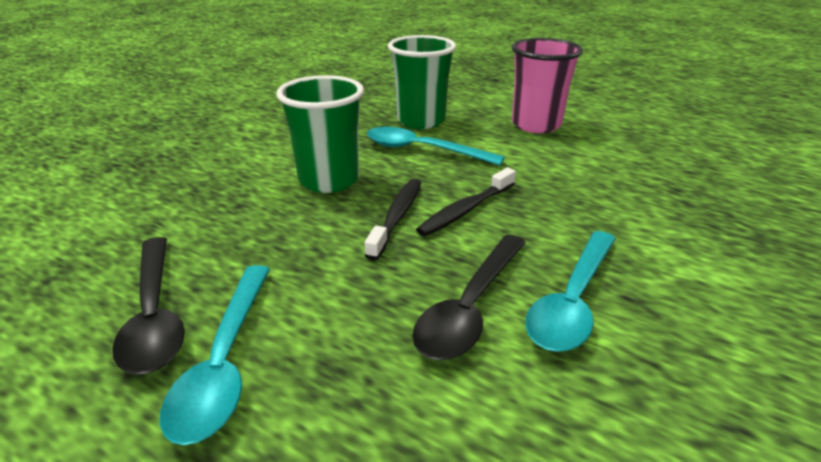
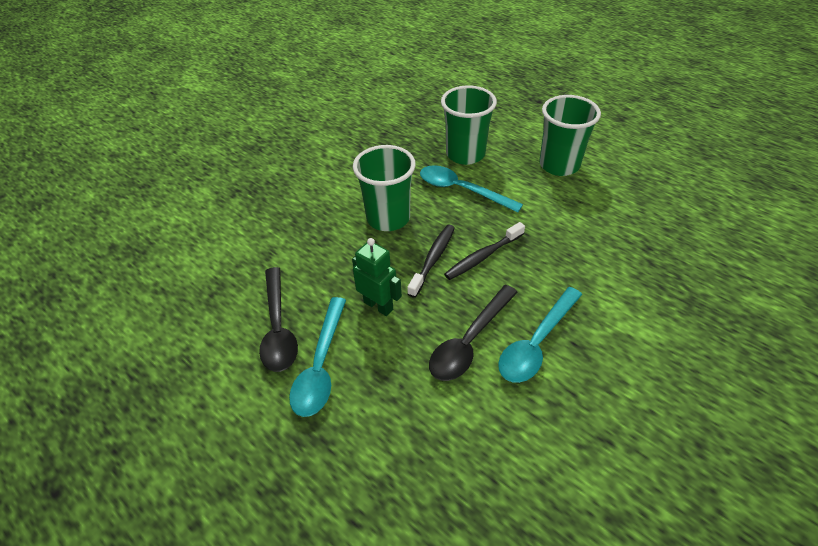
camera: 10 degrees right, 15 degrees up
(321, 274) = (378, 305): none -> green robot
(536, 125) = (559, 165): pink cup -> green cup

